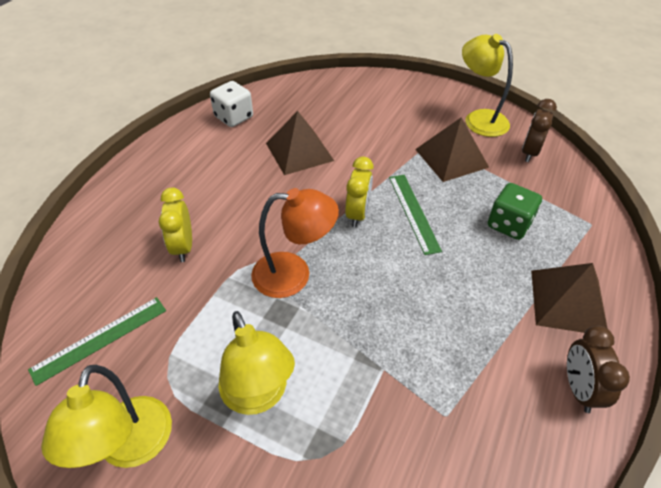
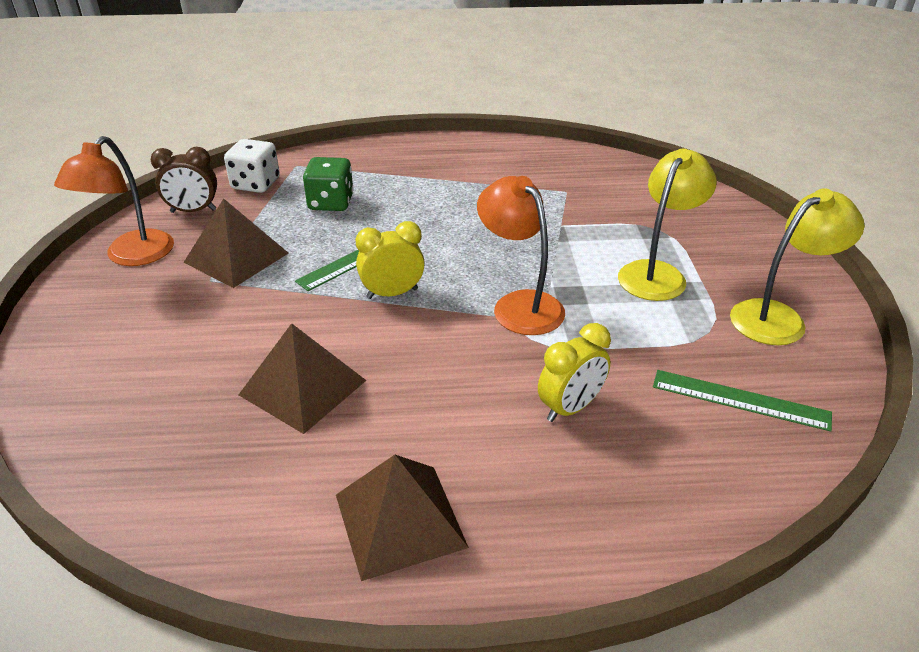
camera: 120 degrees left, 10 degrees down
(234, 117) = (249, 515): white dice -> white dice (255, 184)
(479, 119) = (132, 256): yellow lamp -> orange lamp
(568, 302) = (405, 164): brown pyramid -> brown pyramid (400, 520)
(578, 389) = (485, 151): brown clock -> none

